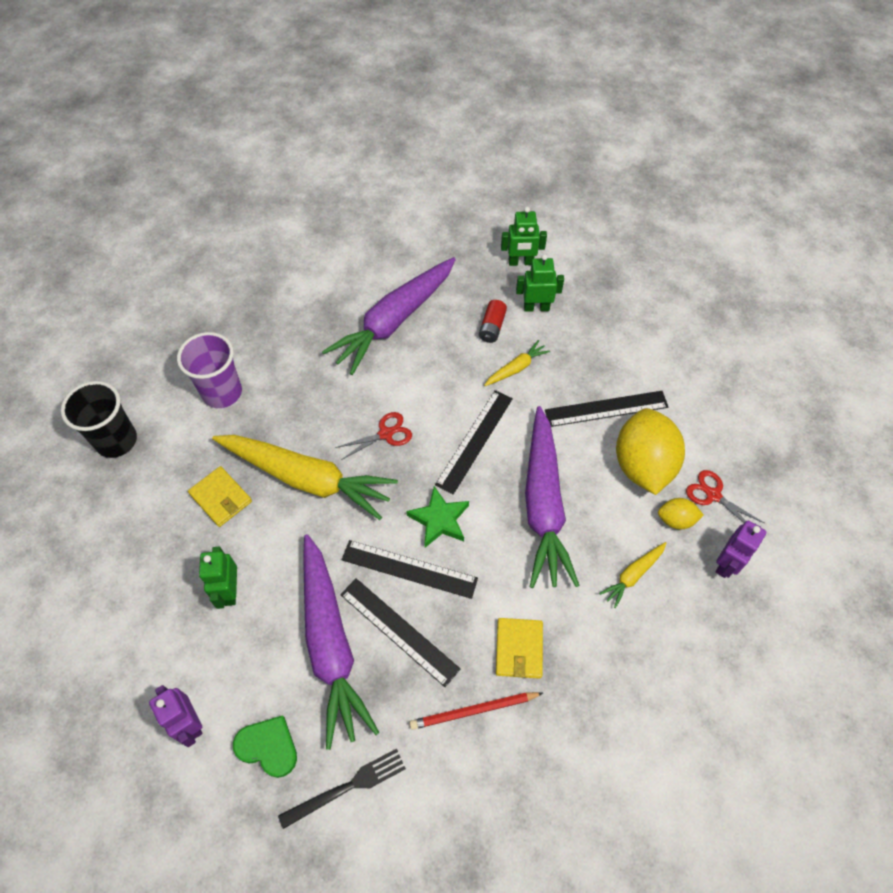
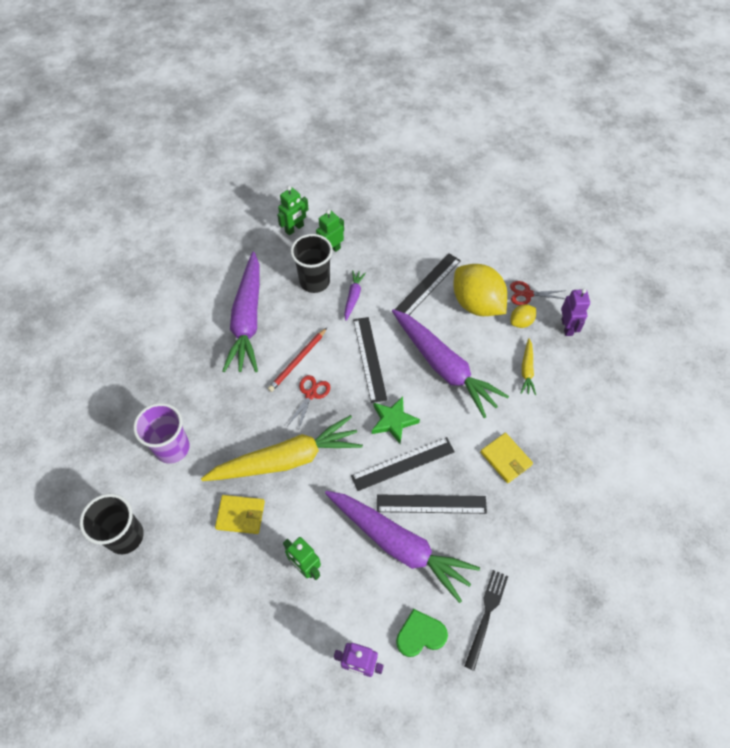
camera: 40 degrees left, 0 degrees up
(473, 711) = (514, 513): red pencil -> red pencil (297, 361)
(492, 327) = (314, 281): red battery -> black cup
(516, 368) = (353, 297): yellow carrot -> purple carrot

